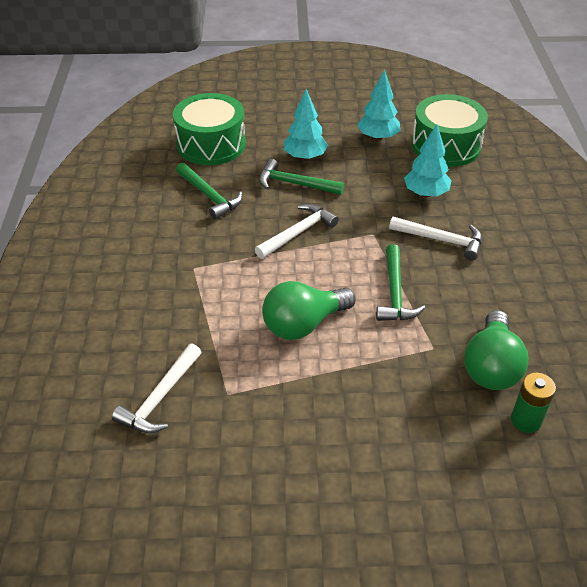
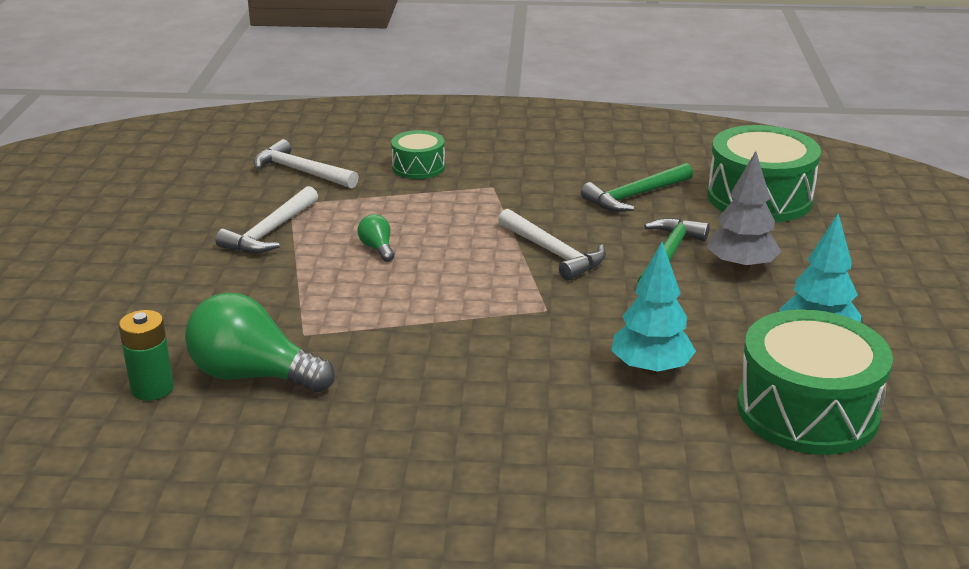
camera: 95 degrees right, 15 degrees down
(155, 315) = (418, 167): none -> green drum
(303, 324) = (377, 248): green light bulb -> green light bulb, size x0.46
(305, 157) = (741, 267): turquoise tree -> grey tree
(395, 293) = (416, 316): green hammer -> none
(441, 240) = (526, 369): white hammer -> white hammer (271, 232)

